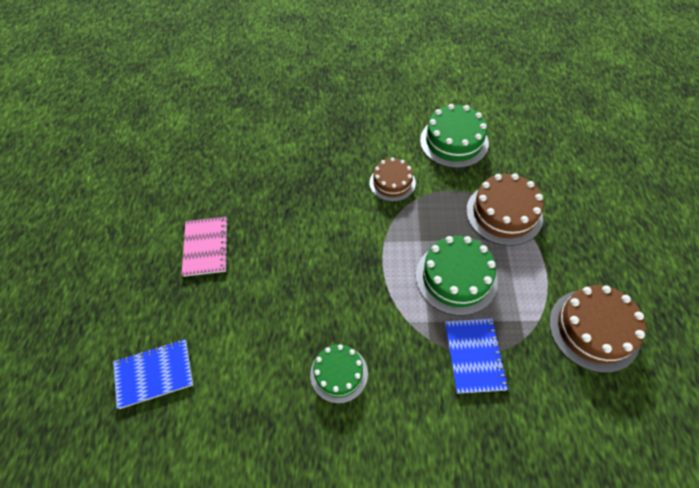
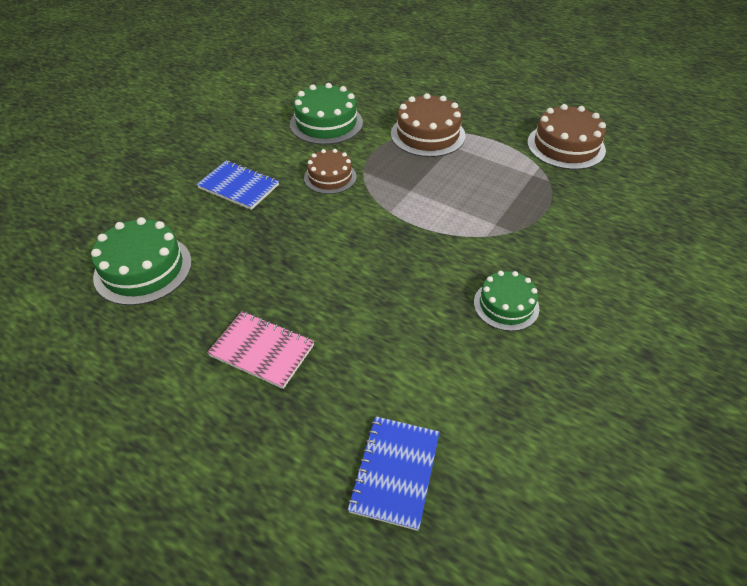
camera: 60 degrees left, 10 degrees down
(456, 278) = (466, 188): green cake -> green cake (143, 269)
(474, 356) = (546, 213): blue notebook -> blue notebook (239, 186)

